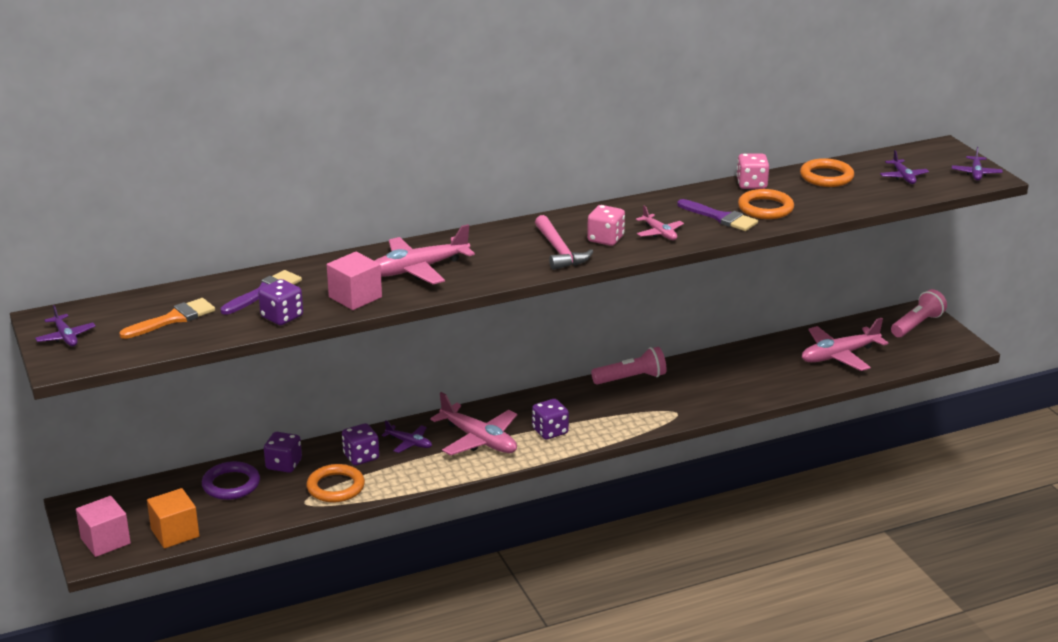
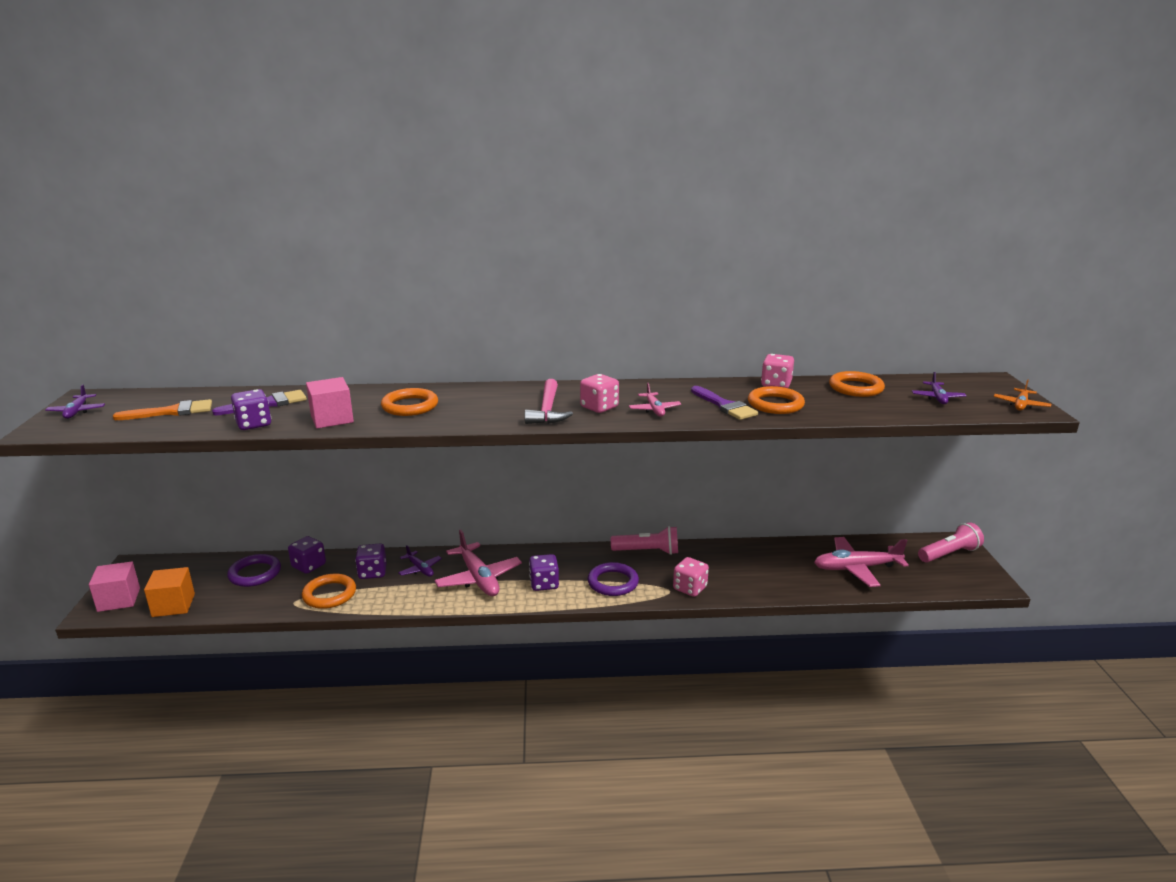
camera: 20 degrees right, 5 degrees down
(418, 269) = (410, 406): pink plane -> orange ring
(617, 416) = (613, 582): none -> purple ring
(695, 406) = (690, 588): none -> pink dice
(976, 173) = (1021, 405): purple plane -> orange plane

